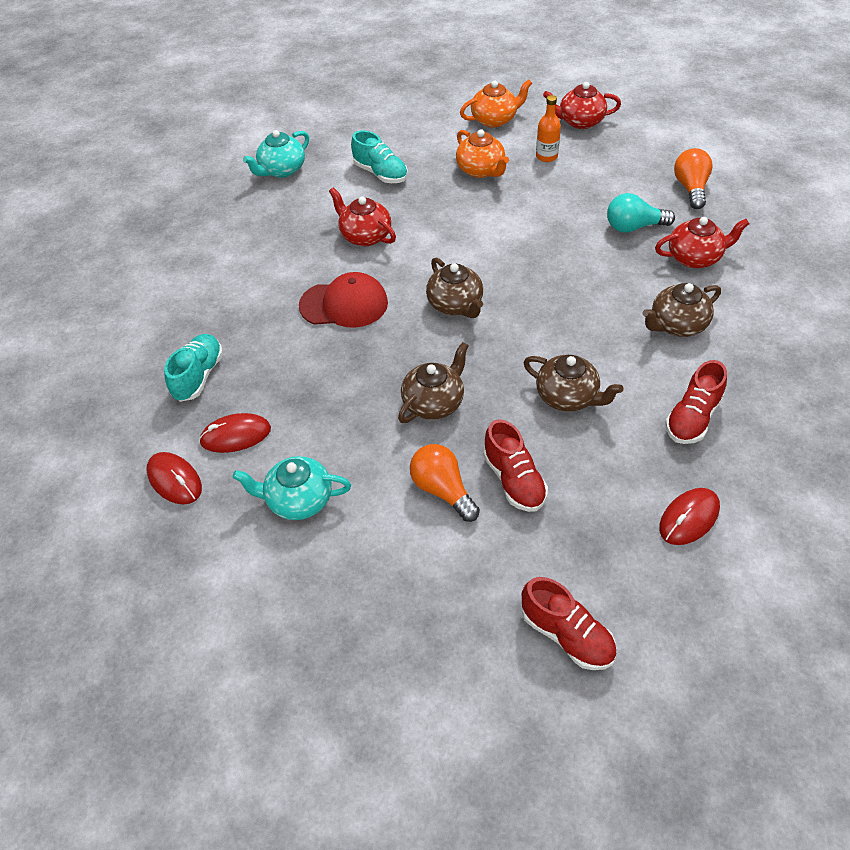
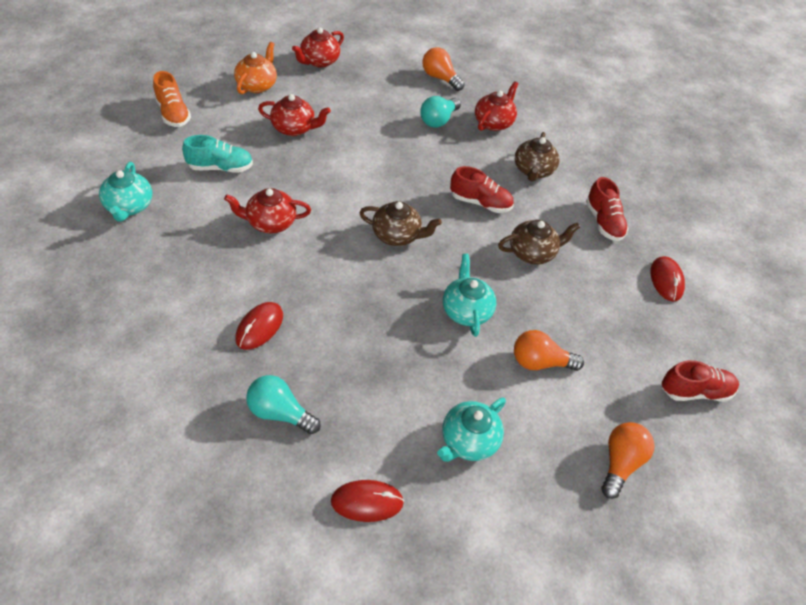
camera: 55 degrees left, 0 degrees up
(198, 376) = (280, 413): turquoise shoe -> turquoise light bulb
(236, 435) = (368, 433): red mouse -> red mouse (259, 327)
(344, 304) = (321, 283): red cap -> none
(397, 114) = (173, 114): none -> orange shoe
(400, 625) = (620, 463): none -> orange light bulb
(434, 403) = (466, 310): brown teapot -> turquoise teapot
(481, 170) = (294, 128): orange teapot -> red teapot
(514, 480) = (567, 325): red shoe -> red shoe (480, 203)
(546, 156) = (327, 97): orange bottle -> none

